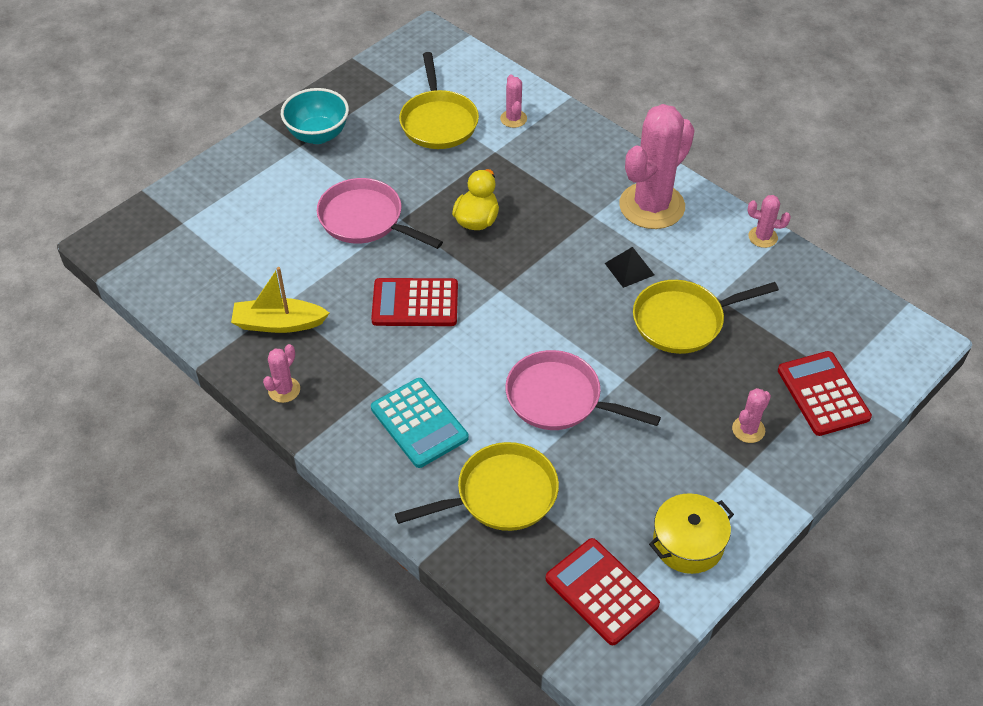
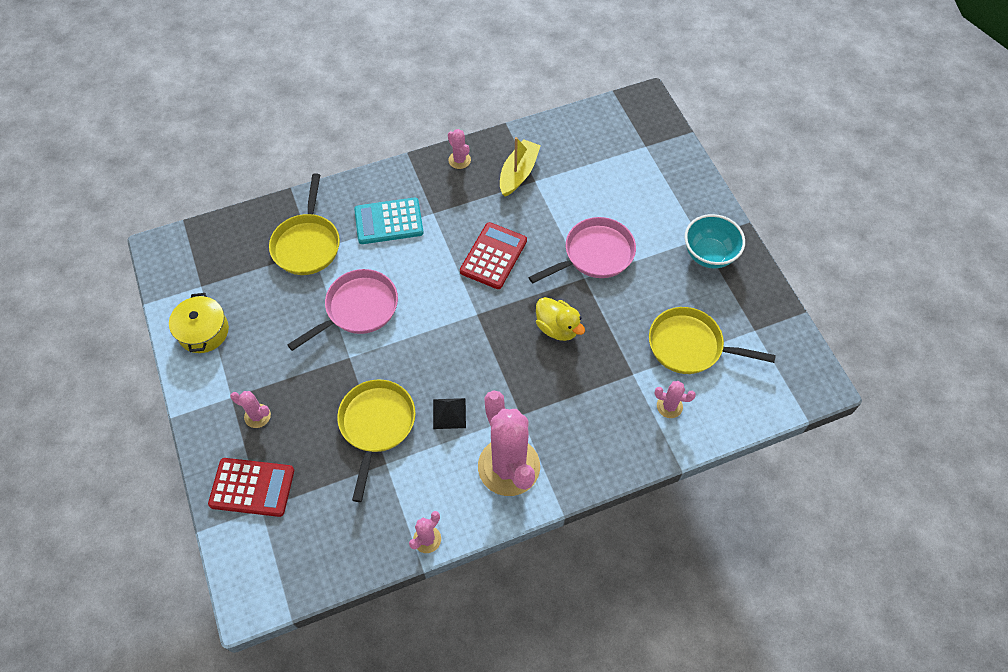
camera: 115 degrees right, 10 degrees up
(601, 592) = (207, 268): red calculator -> none
(748, 429) = (257, 416): pink cactus -> pink cactus turned 45 degrees counterclockwise

